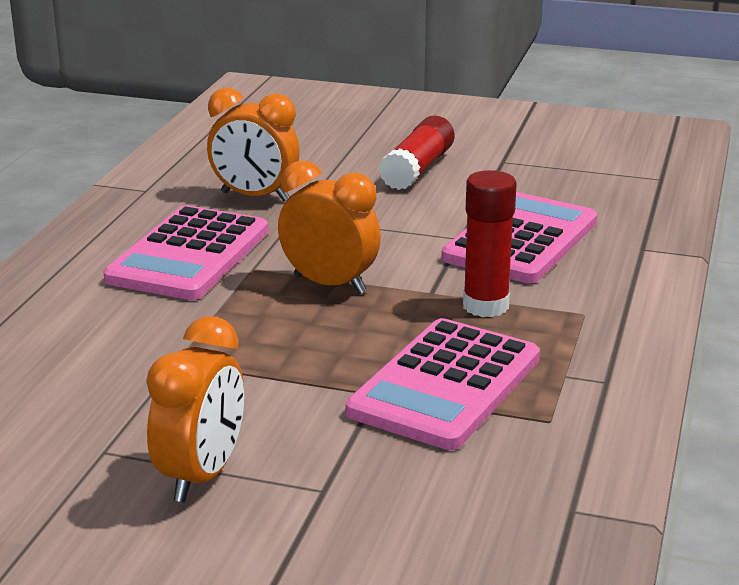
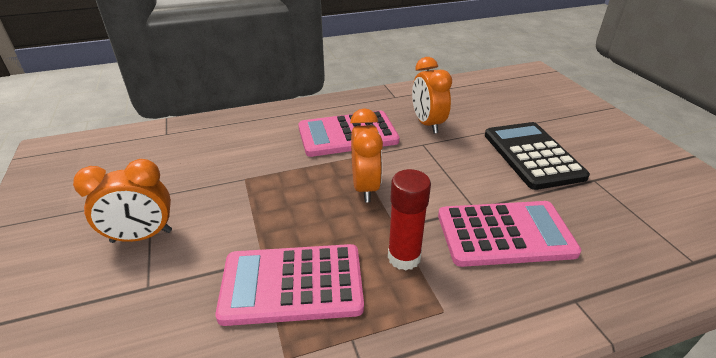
camera: 55 degrees right, 10 degrees up
(418, 169) = (532, 155): red glue stick -> black calculator

